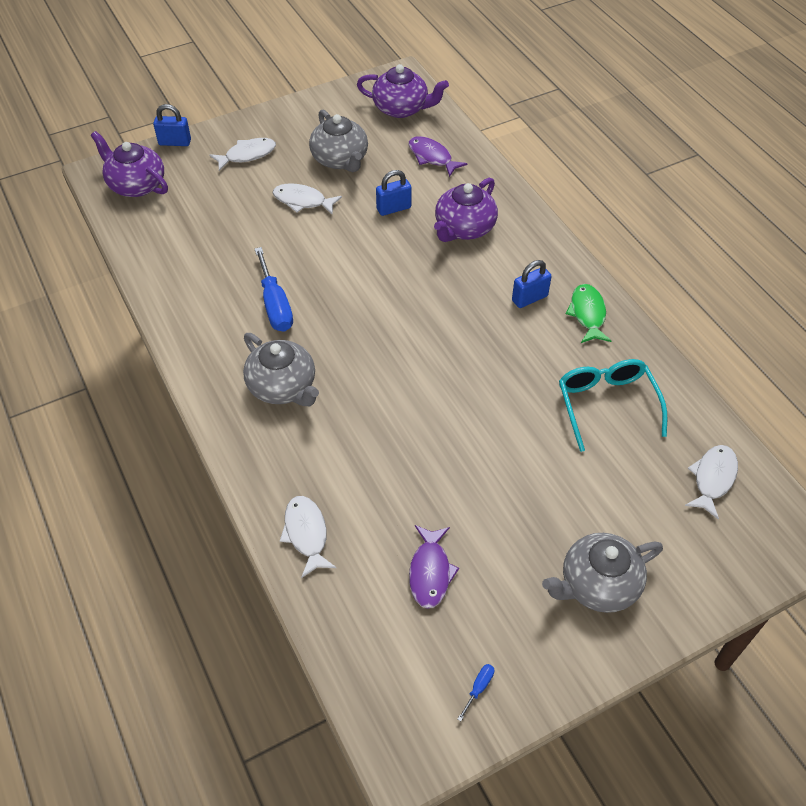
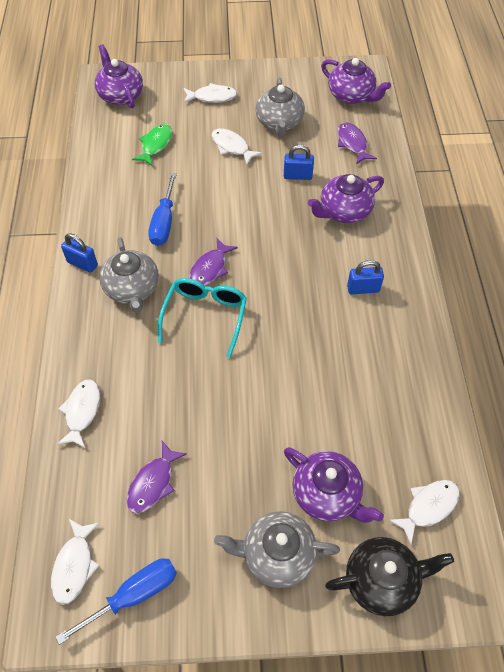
camera: 25 degrees right, 5 degrees up
(175, 142) = (166, 71): blue padlock -> blue padlock (82, 263)
(357, 335) = (210, 268): none -> purple fish
(397, 689) = (74, 565): none -> white fish
(479, 688) = (134, 595): blue screwdriver -> blue screwdriver, size x2.31
(587, 314) = (404, 320): green fish -> green fish (155, 145)
(607, 405) = (374, 404): turquoise glasses -> turquoise glasses (205, 316)
(612, 507) = (327, 494): none -> purple teapot
(710, 563) = (382, 580): none -> black teapot

